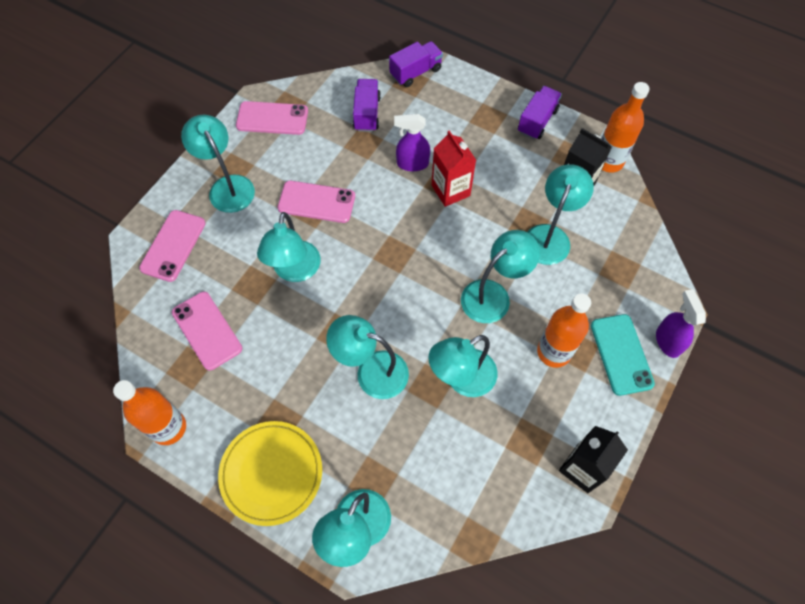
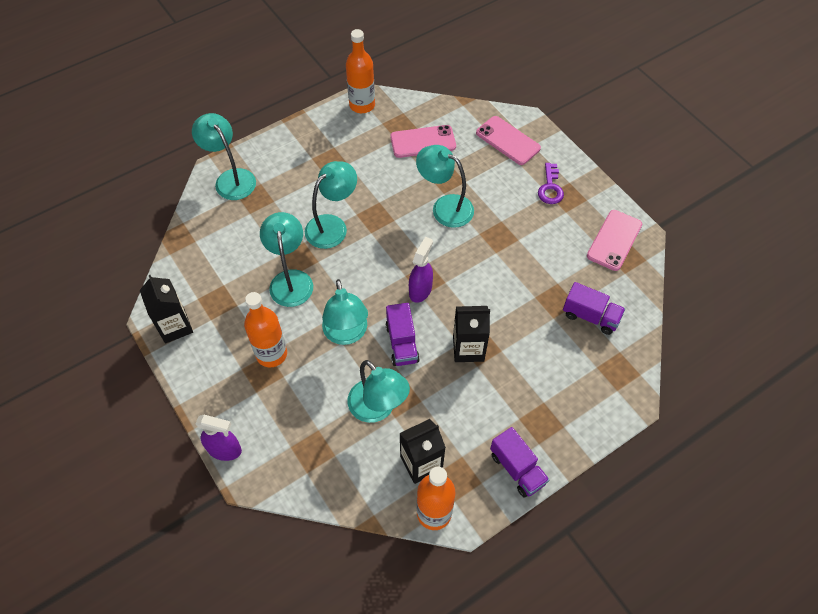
camera: 115 degrees right, 5 degrees down
(227, 186) = (550, 188): turquoise lamp -> purple key
(271, 473) = (297, 147): yellow plate -> none
(316, 202) = (505, 243): pink phone -> none
(412, 164) = (513, 330): purple spray bottle -> purple spray bottle (420, 290)
(415, 72) = (630, 381): purple truck -> purple truck (402, 343)
(450, 190) = (468, 348): red carton -> black carton
(621, 354) = (238, 404): turquoise phone -> none

